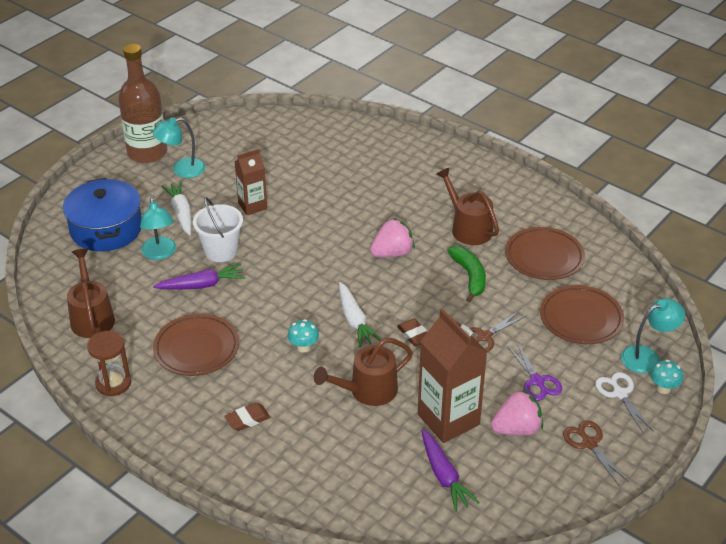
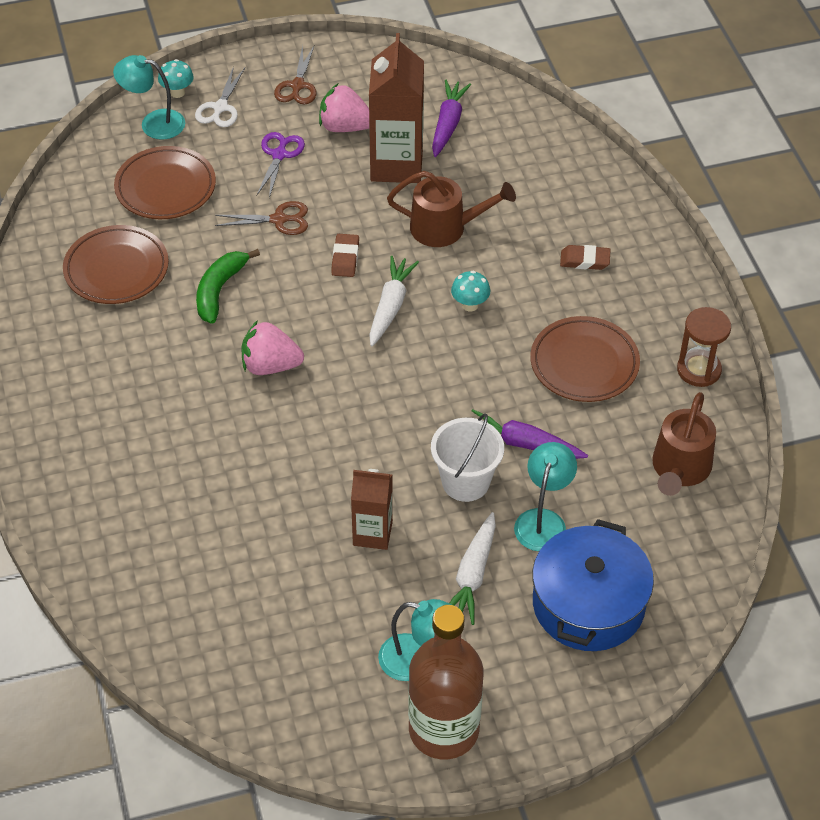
camera: 145 degrees left, 10 degrees up
(468, 228) = (152, 350): brown watering can -> none

